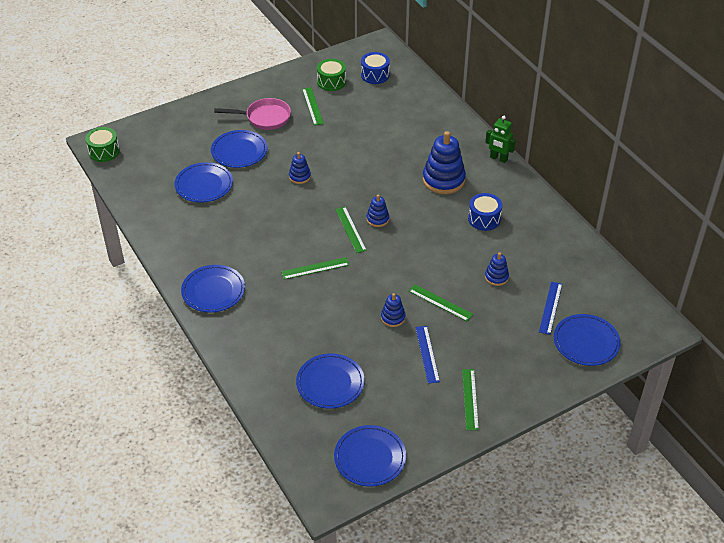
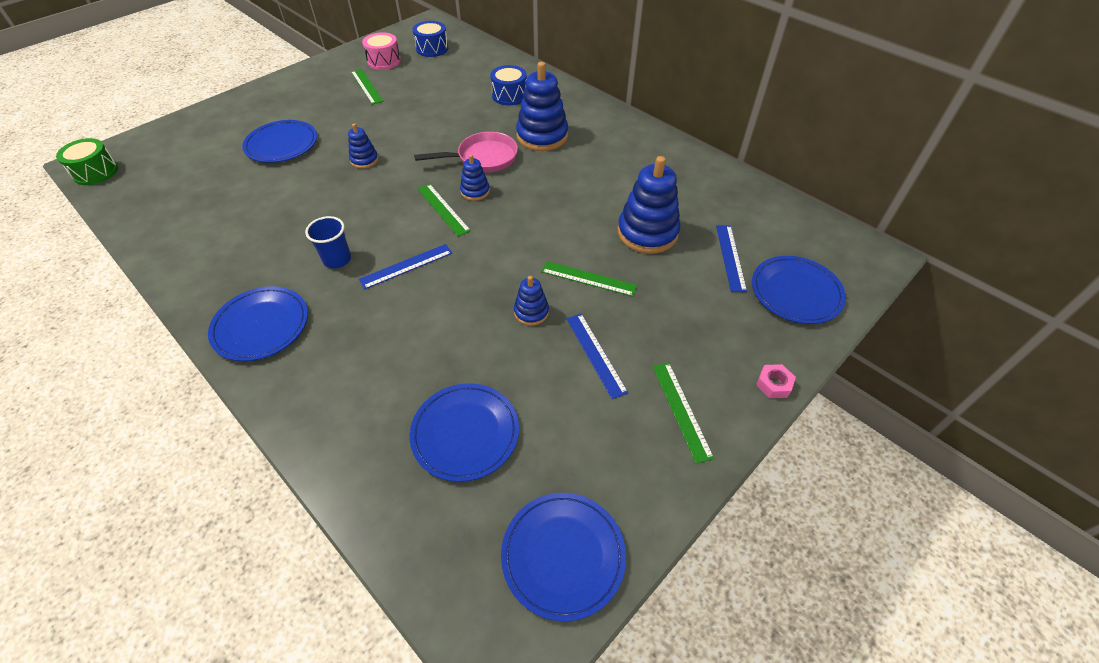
camera: 15 degrees left, 5 degrees up
(204, 185) = (237, 189): blue plate -> none
(264, 118) = (310, 105): pink pan -> pink pan (483, 158)
(268, 254) = (337, 259): none -> blue cup
(315, 268) = (406, 266): green ruler -> blue ruler
(331, 82) = (384, 61): green drum -> pink drum
(484, 219) = (605, 169): blue drum -> blue drum (509, 95)
(496, 277) = (647, 233): blue stacking toy -> blue stacking toy, size x1.94
(498, 158) = (596, 105): green robot -> none
(538, 397) = (773, 384): none -> pink nut

